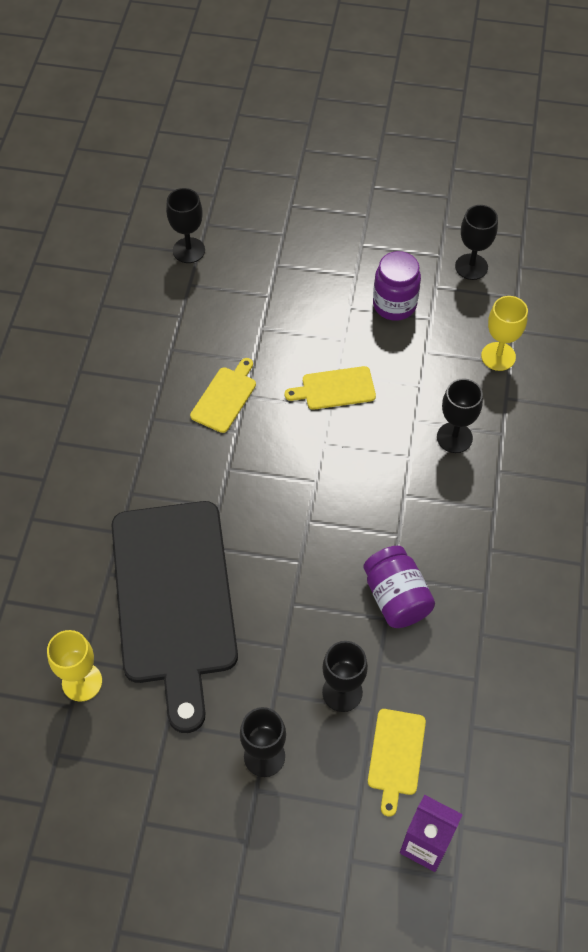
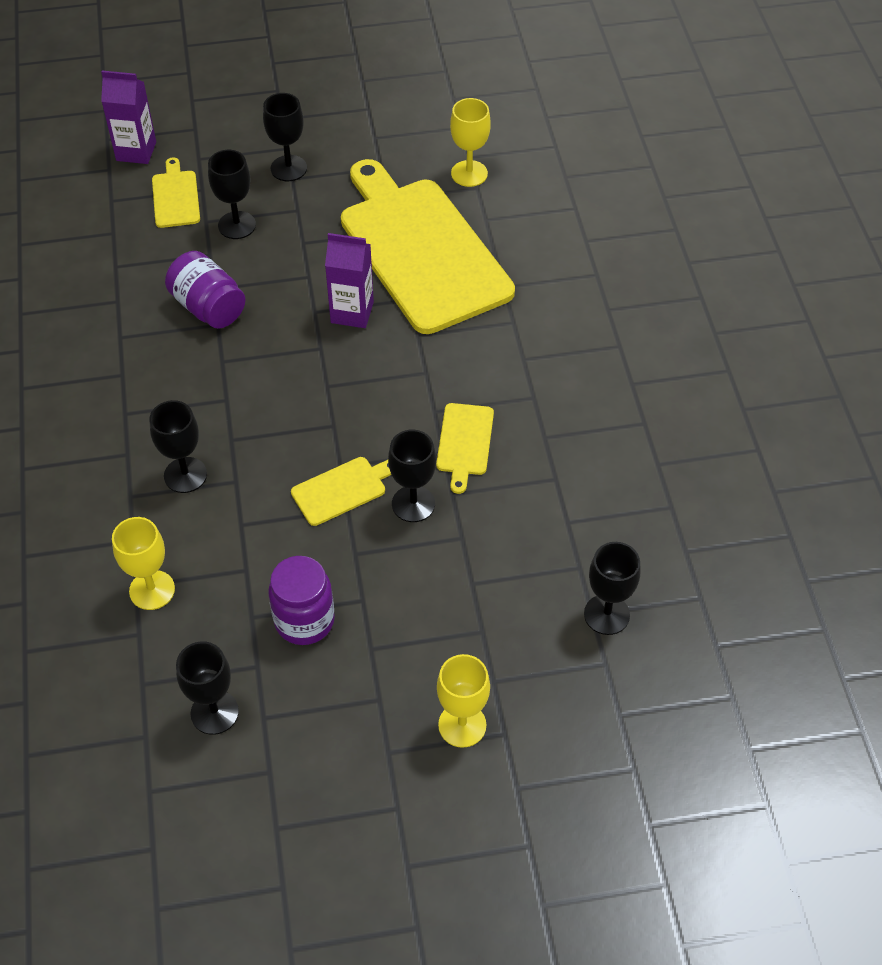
camera: 160 degrees right, 5 degrees down
(174, 599) = (421, 250): black cutting board -> yellow cutting board
(266, 549) = (352, 312): none -> purple carton
(285, 362) = (413, 504): none -> black goblet
(314, 216) = (462, 725): none -> yellow goblet

